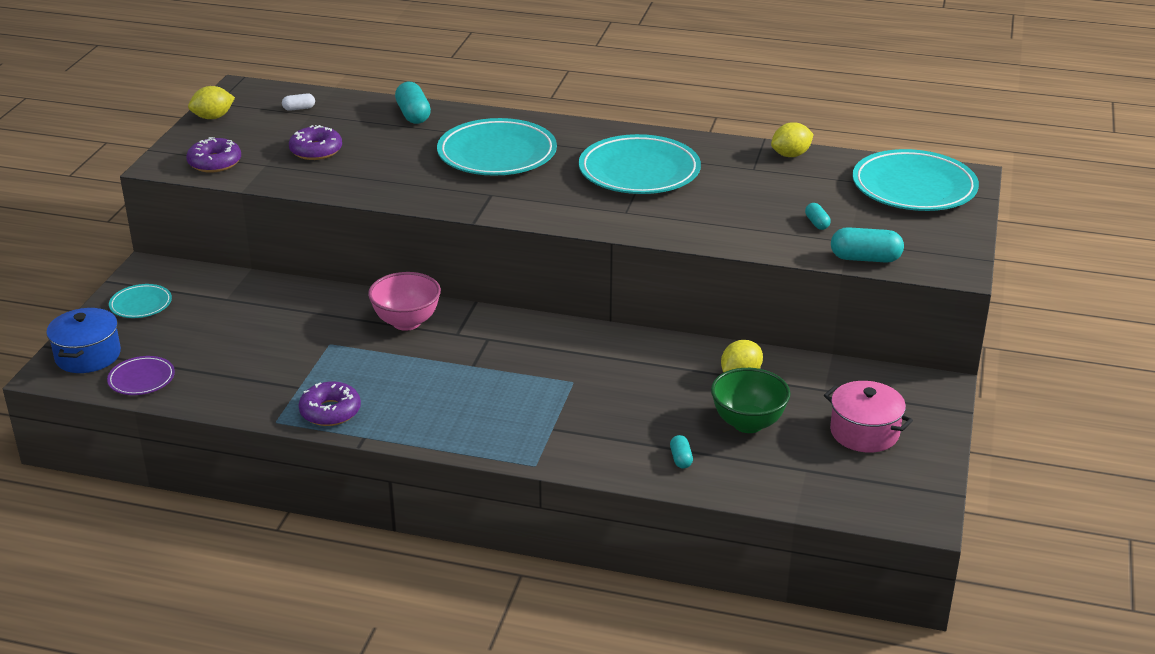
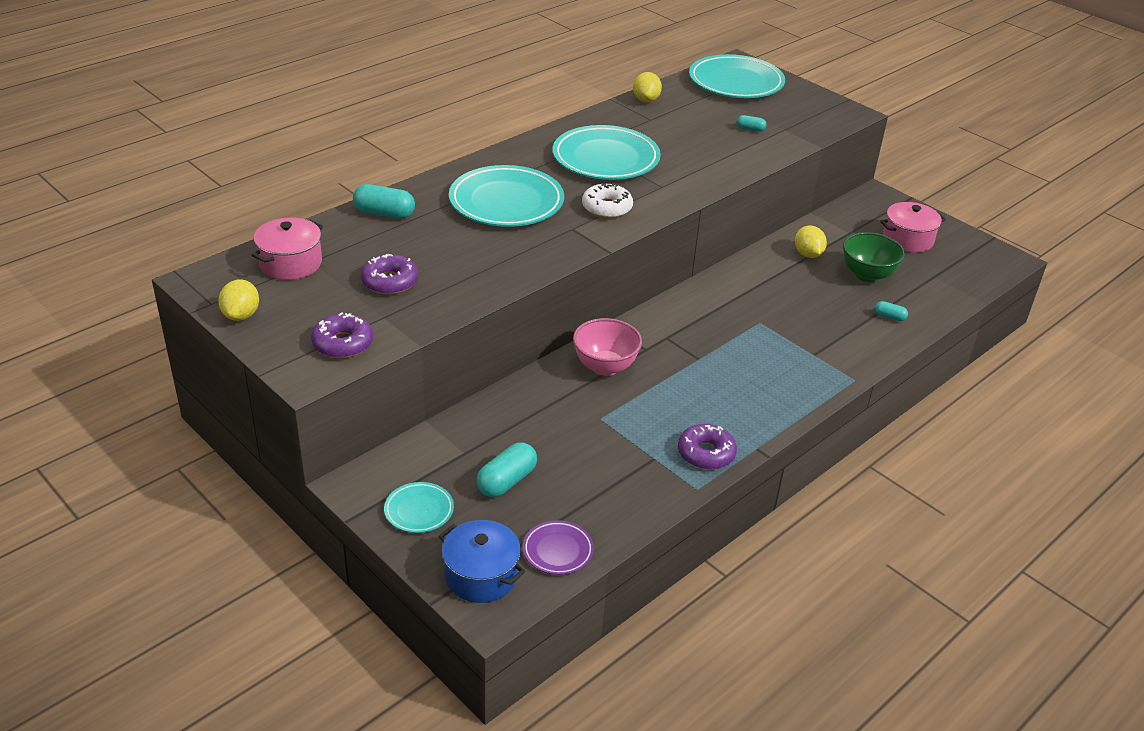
camera: 60 degrees left, 5 degrees up
(299, 108) = (291, 263): white capsule -> pink pot
(548, 198) = (607, 208): none -> white donut
(865, 258) = (812, 133): turquoise capsule -> turquoise capsule (507, 481)

